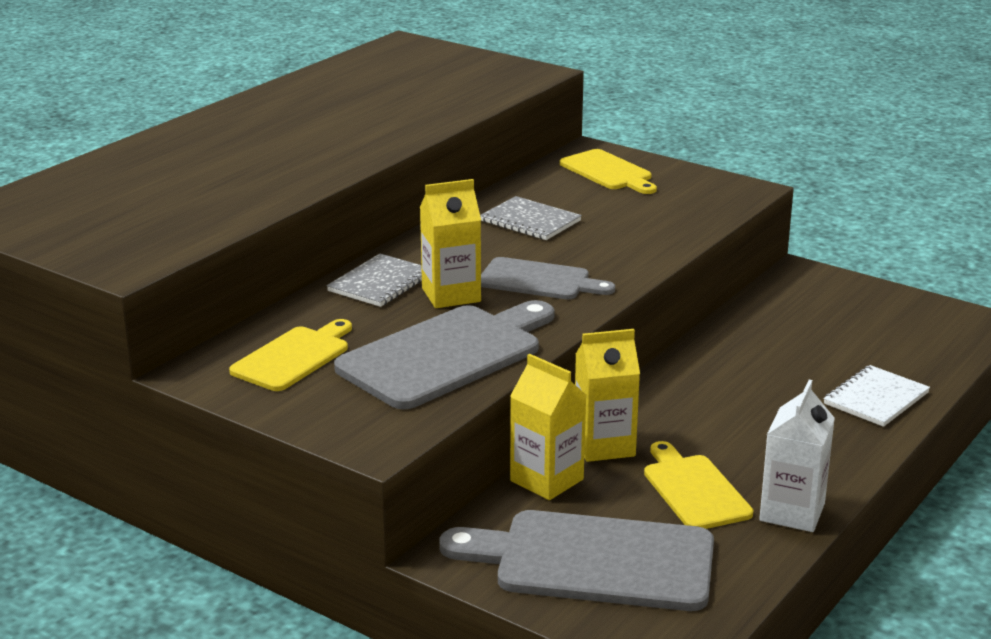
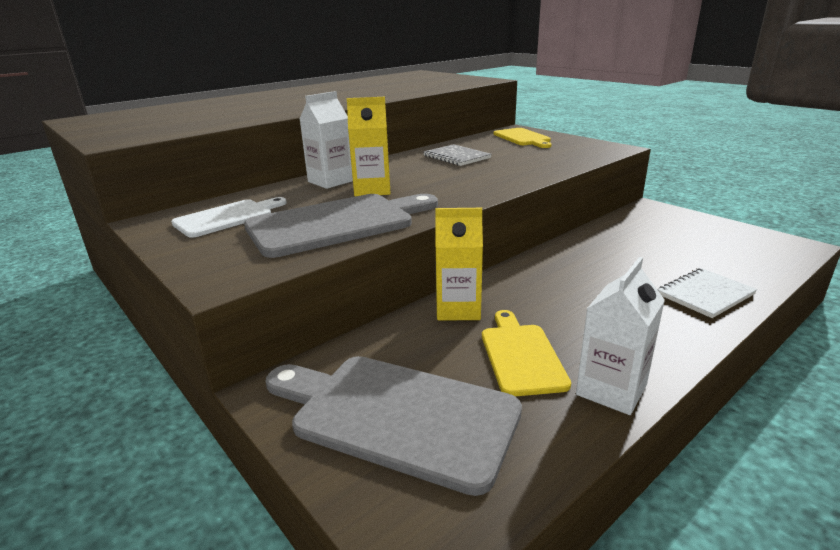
camera: 15 degrees right, 0 degrees up
(294, 357) = (228, 217): yellow cutting board -> white cutting board
(380, 283) = (330, 181): grey notebook -> white carton
(539, 281) = (441, 185): grey cutting board -> none
(546, 480) = (396, 332): yellow carton -> none

